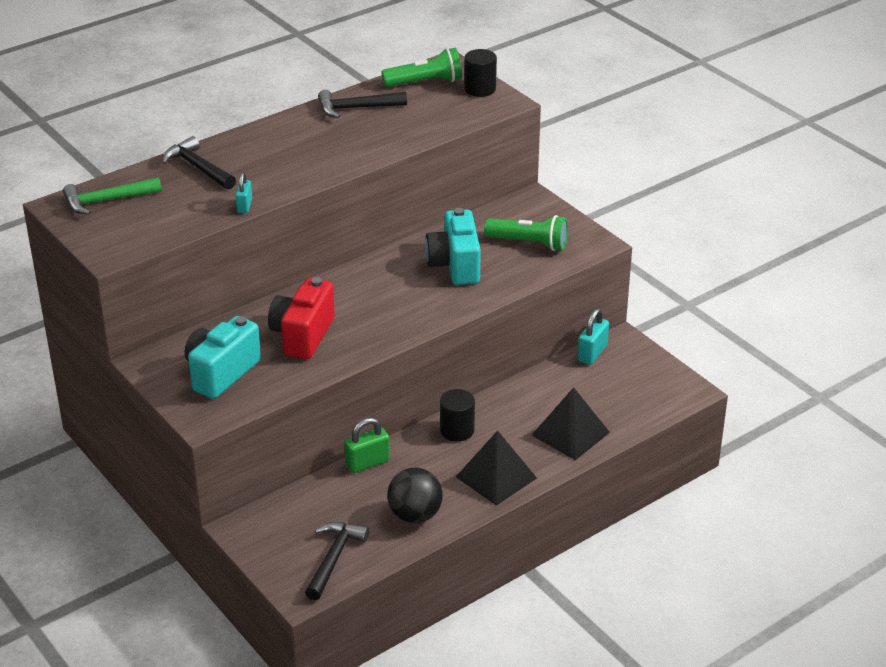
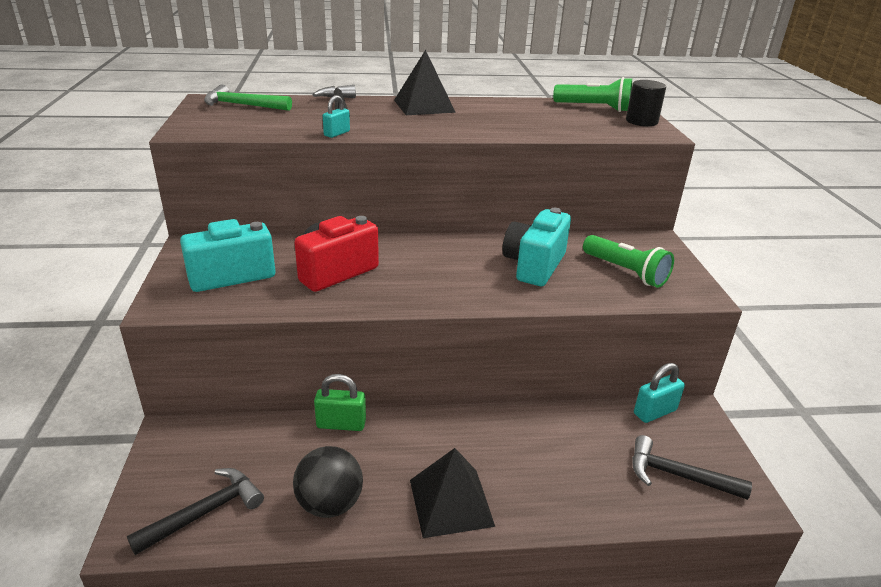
camera: 30 degrees right, 5 degrees down
(356, 108) = (514, 107): black hammer -> black hammer (677, 475)
(457, 430) = (454, 430): black cylinder -> none
(570, 433) = (572, 490): black pyramid -> black pyramid (424, 106)

